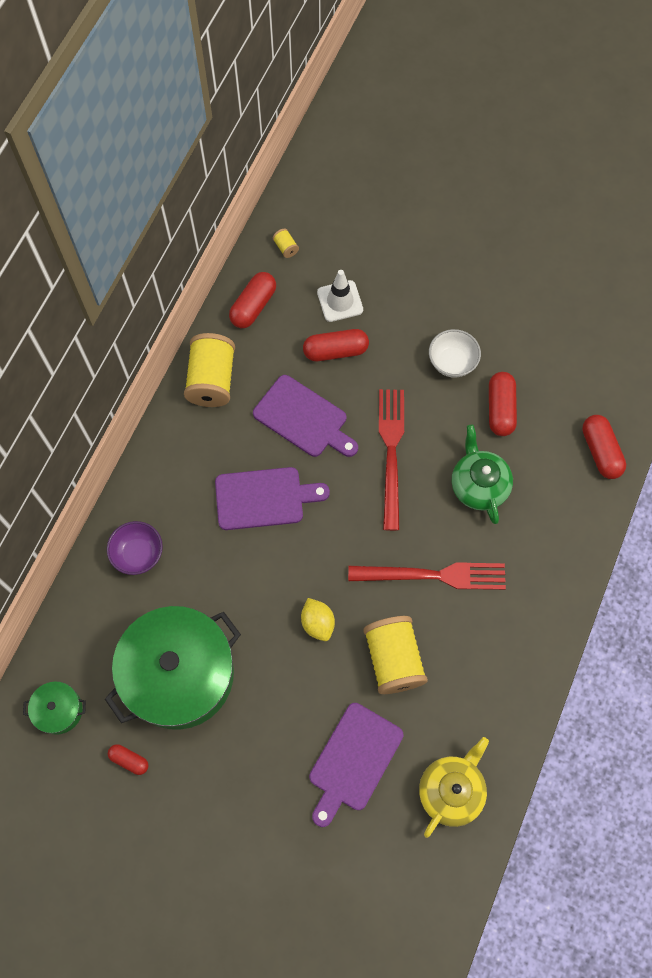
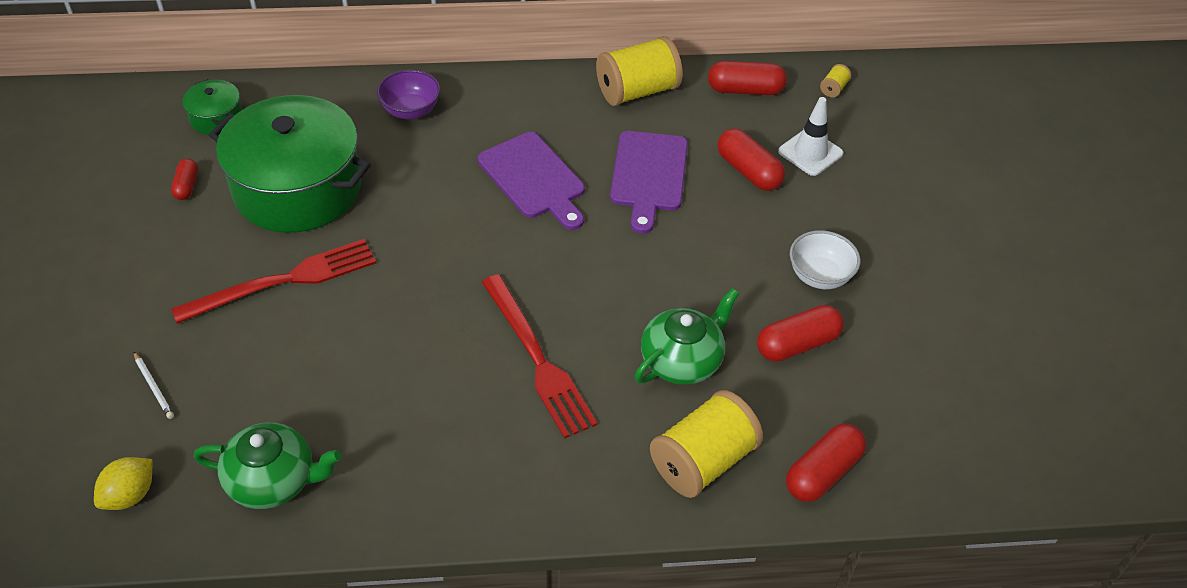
camera: 60 degrees right, 20 degrees down
(317, 623) = (417, 276): yellow lemon -> yellow lemon (130, 495)
(329, 848) = (154, 387): none -> white pencil
(353, 761) = (268, 370): purple cutting board -> none
(391, 452) = (664, 263): red fork -> red fork (284, 281)
(393, 659) = (411, 360): yellow spool -> yellow spool (703, 461)
(451, 790) = (273, 480): yellow teapot -> green teapot

